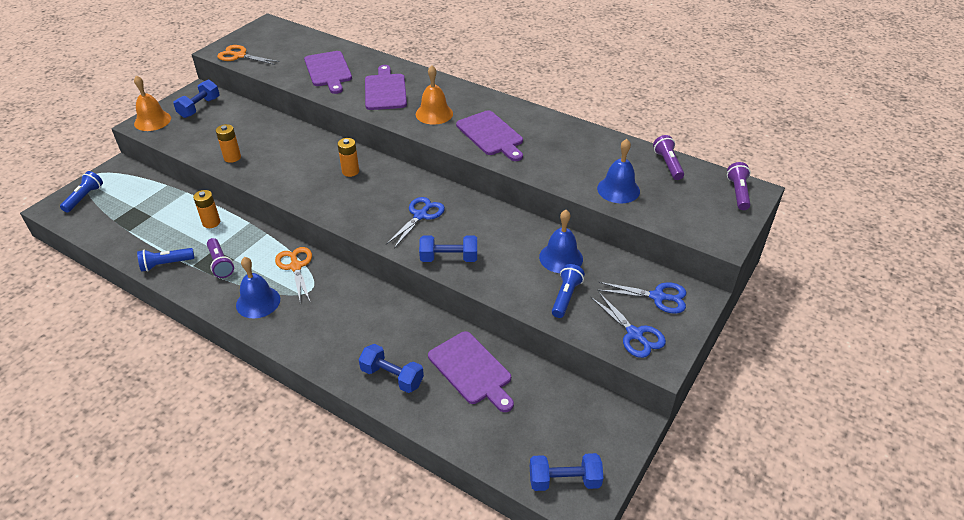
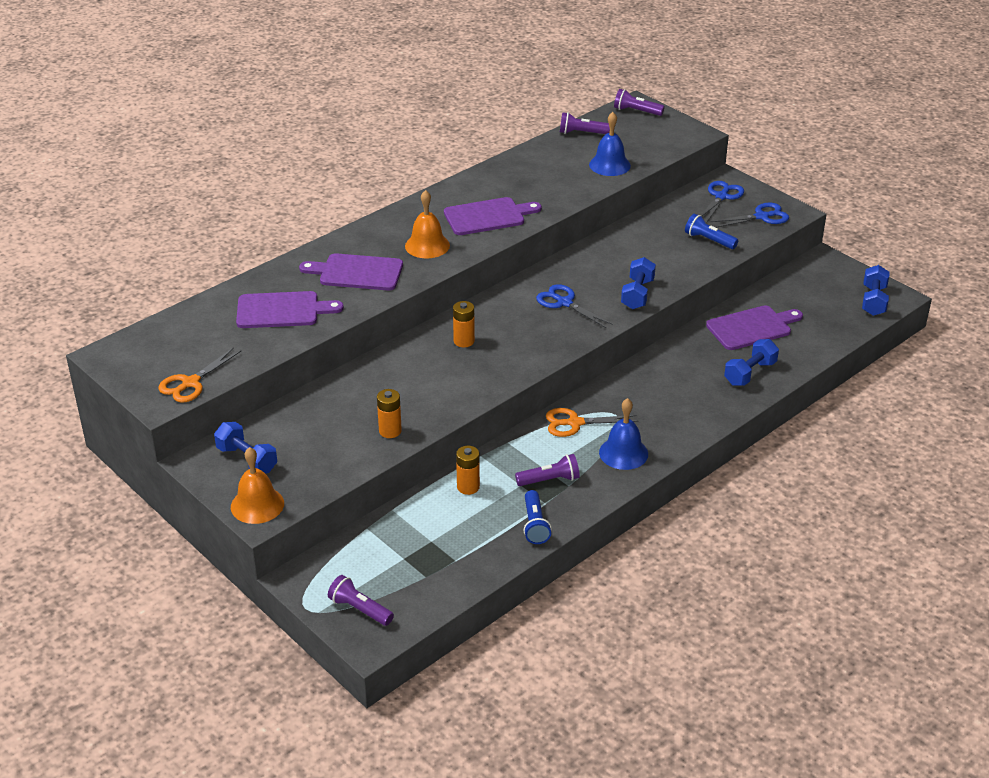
camera: 75 degrees left, 5 degrees down
(84, 197) = (359, 609): blue flashlight -> purple flashlight
(561, 258) = (657, 233): blue bell -> none

